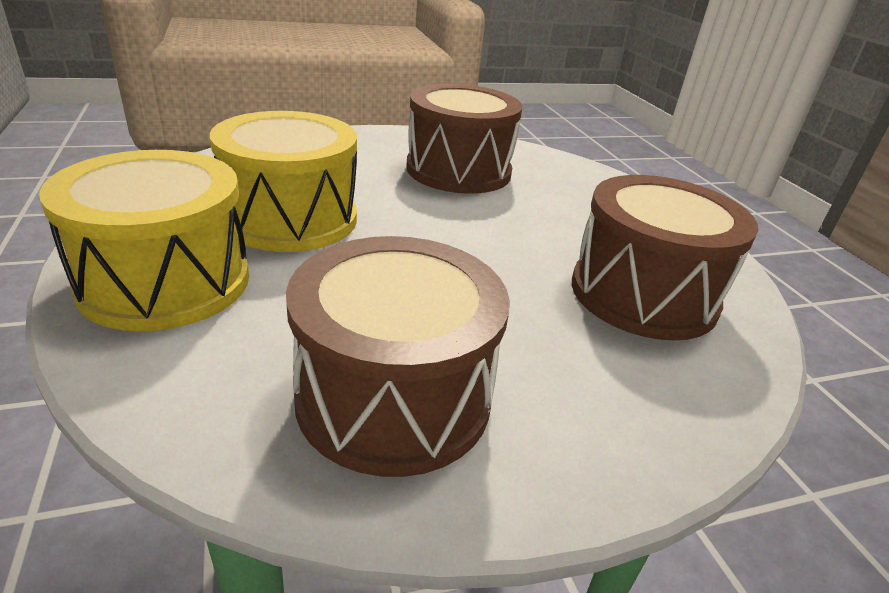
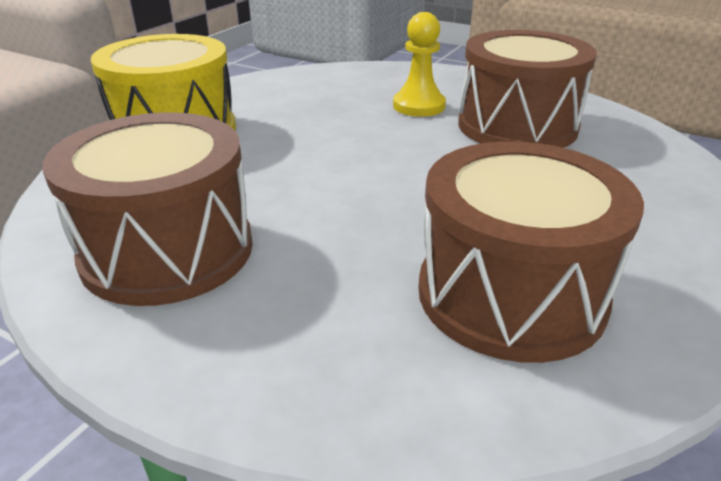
camera: 50 degrees right, 0 degrees up
(291, 218) = (308, 120): yellow drum -> none
(363, 174) = (419, 106): none -> yellow pawn

